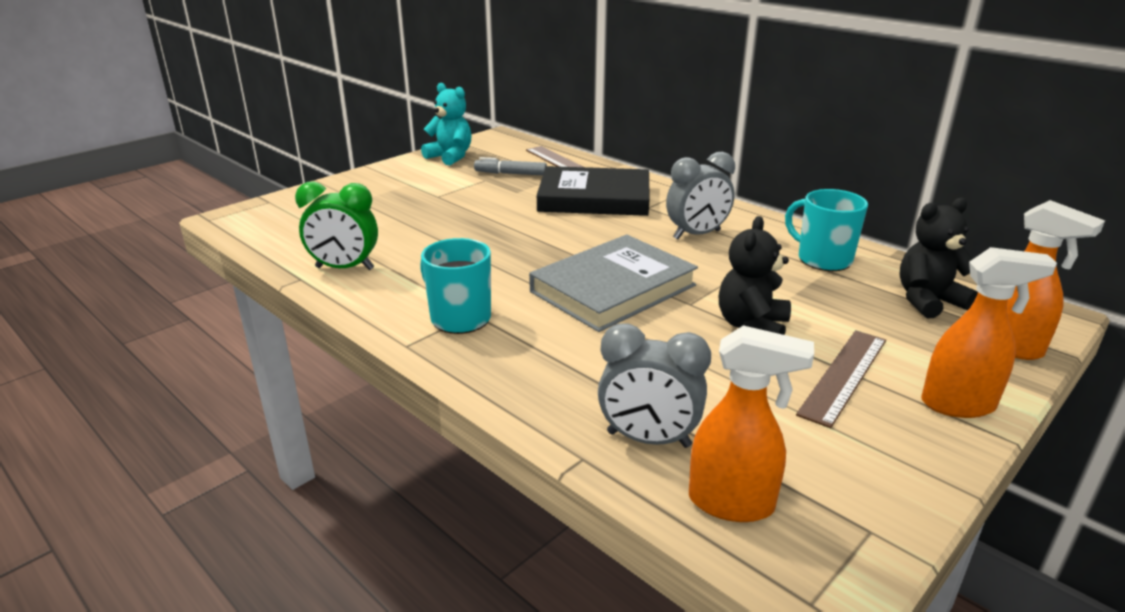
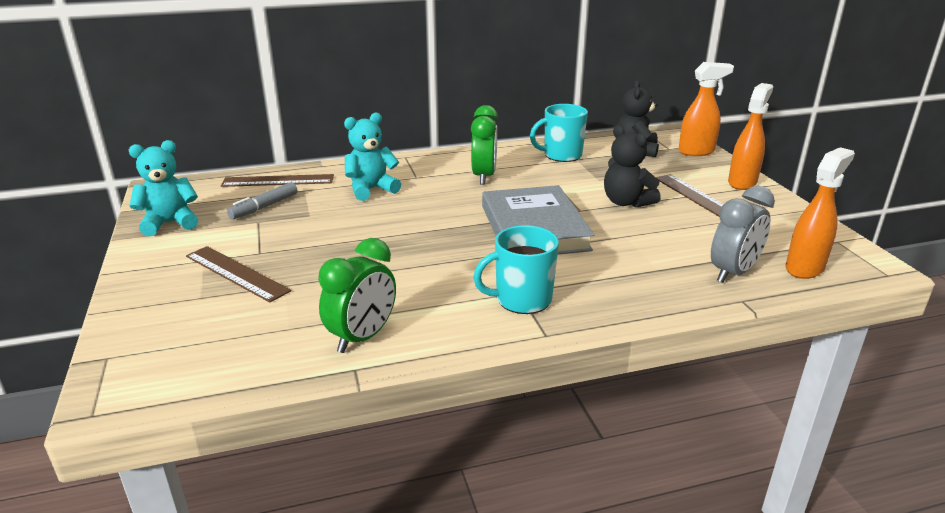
camera: 60 degrees left, 0 degrees up
(400, 199) = (236, 273): none -> brown ruler
(594, 198) = (371, 189): black book -> turquoise teddy bear
(697, 235) = (484, 176): grey clock -> green clock

